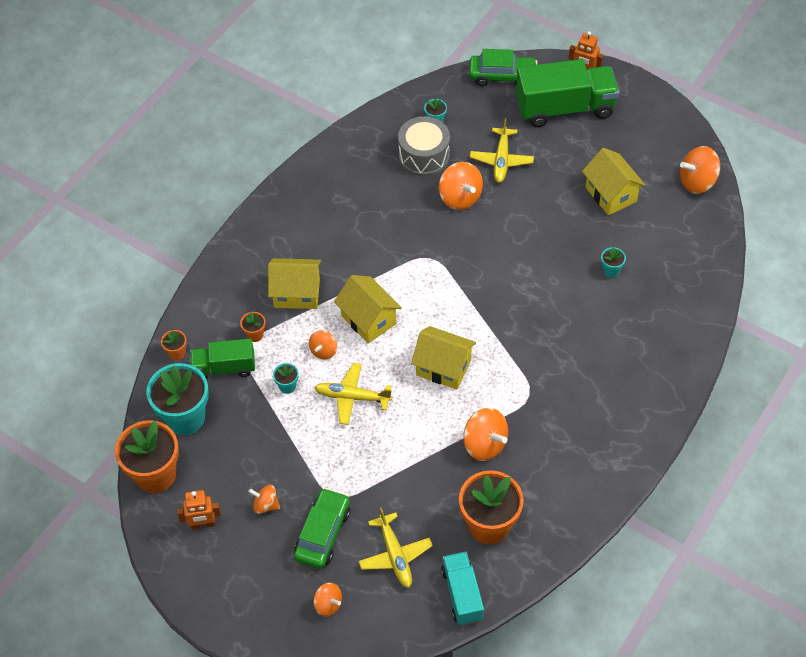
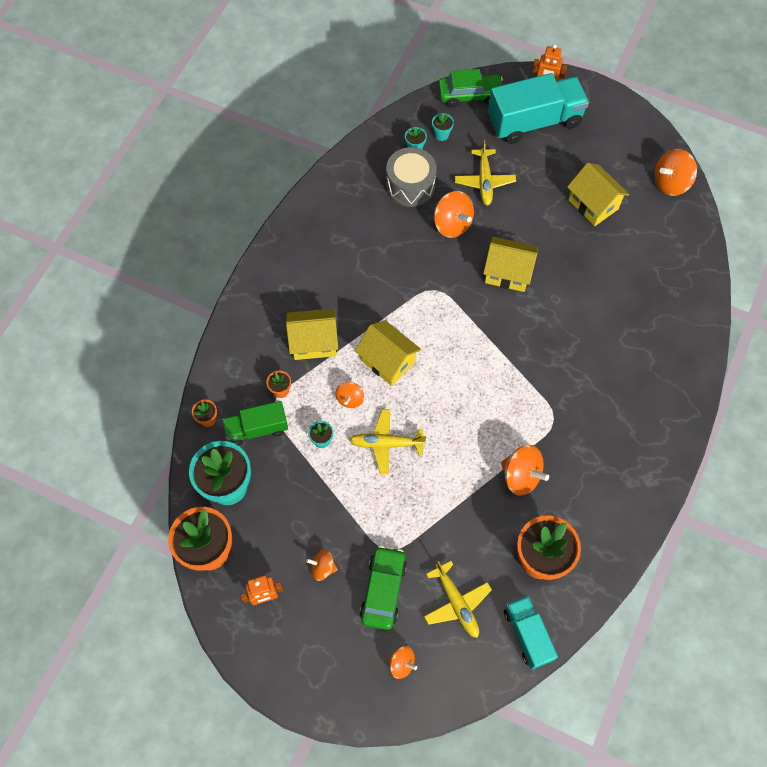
camera: 10 degrees left, 10 degrees up
(443, 367) = (468, 401): yellow house -> yellow house (507, 273)
(564, 108) = (534, 121): green truck -> turquoise truck
(611, 270) = (607, 282): turquoise flower pot -> turquoise flower pot (441, 135)

